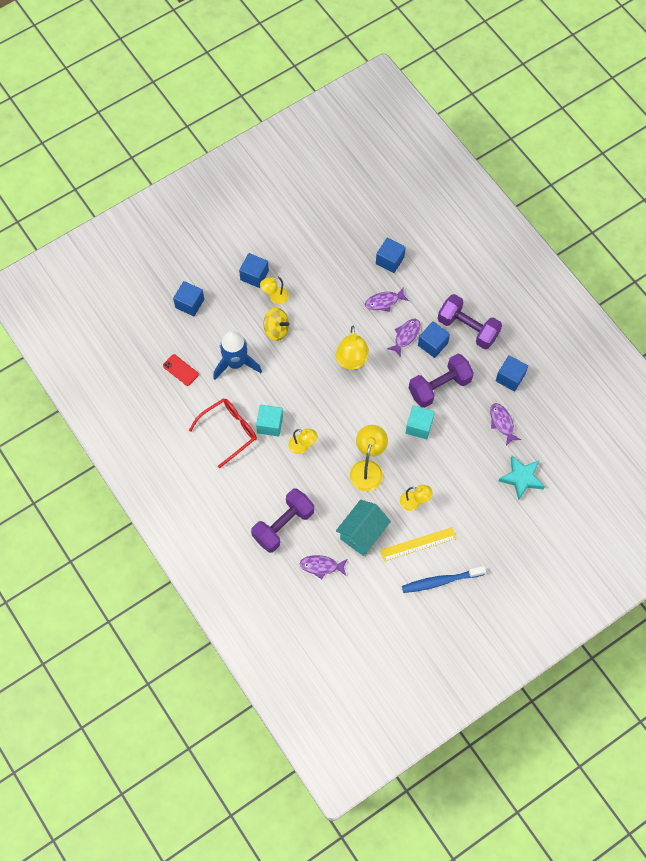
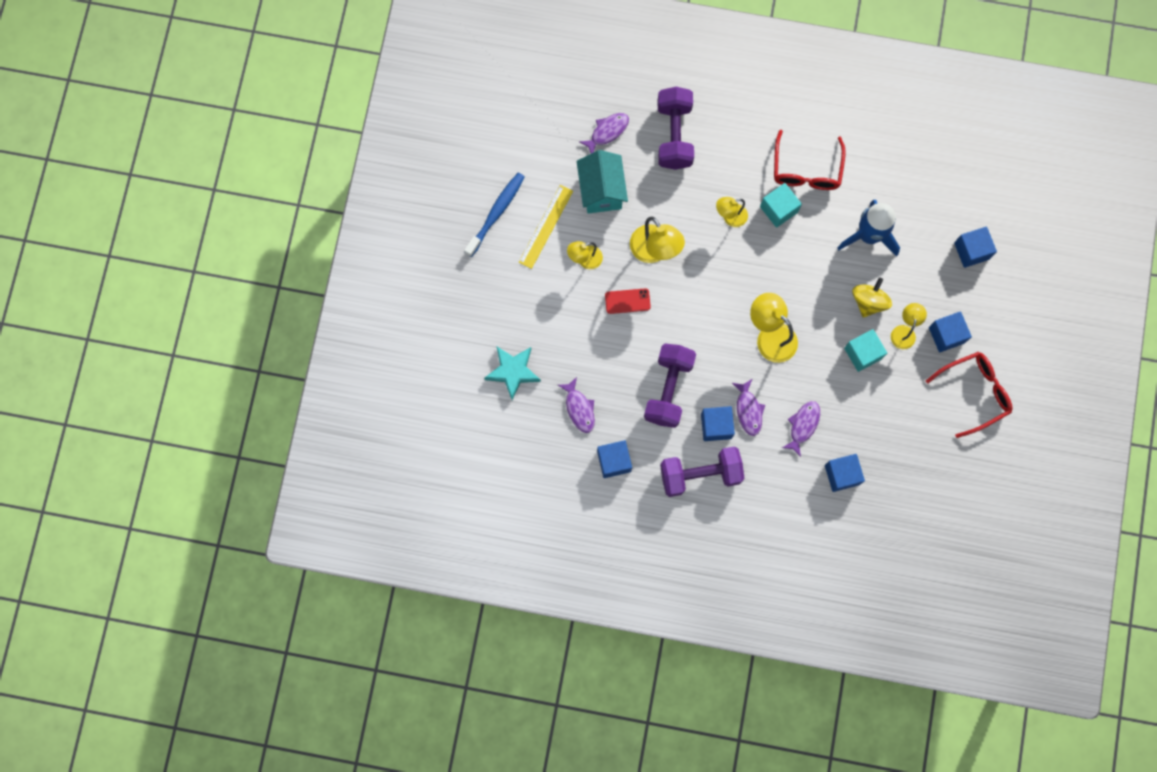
camera: 135 degrees right, 10 degrees up
(180, 370) = (908, 183): red phone -> red phone (627, 301)
(273, 235) = (974, 393): none -> red glasses
(276, 330) = (868, 302): yellow spinning top -> yellow spinning top turned 135 degrees clockwise
(419, 426) = (649, 333): turquoise cube -> turquoise cube (862, 353)
(502, 423) = (579, 408): purple fish -> purple fish turned 45 degrees clockwise

